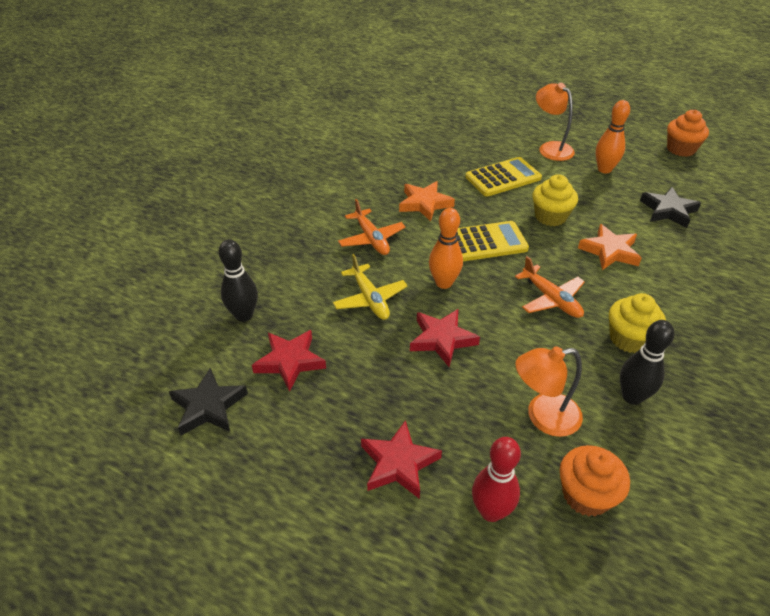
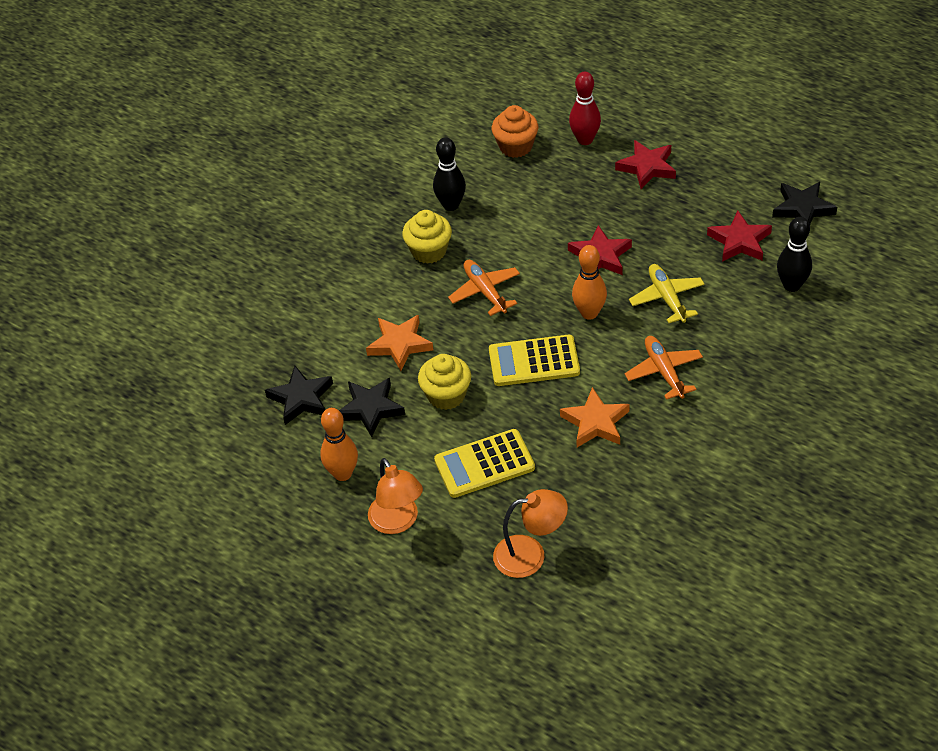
camera: 170 degrees left, 5 degrees up
(543, 417) = (529, 193): orange lamp -> orange lamp (530, 555)
(607, 206) = (370, 409): none -> black star
(680, 149) = (214, 510): orange cupcake -> none

